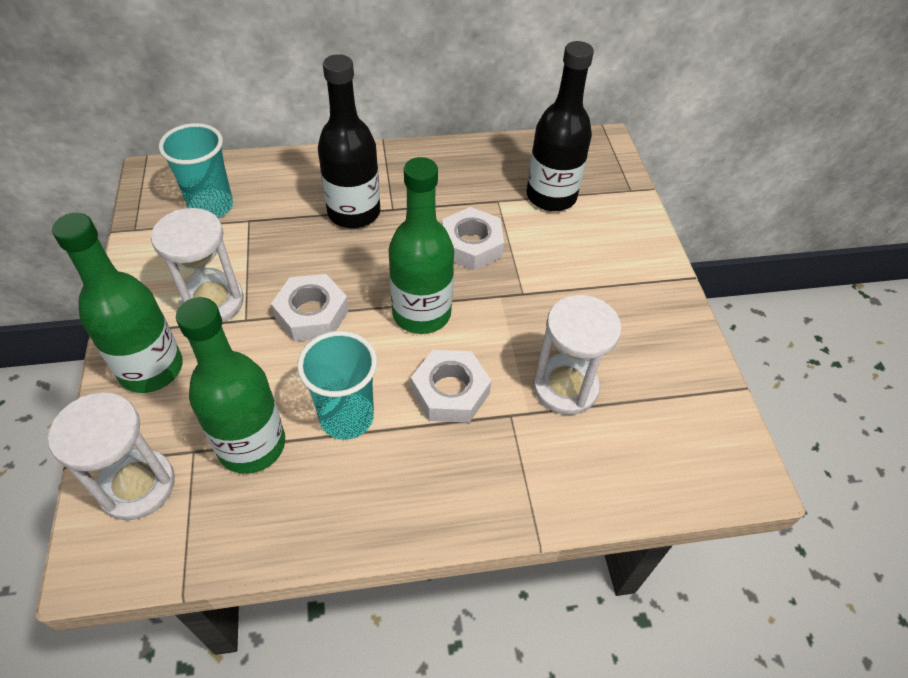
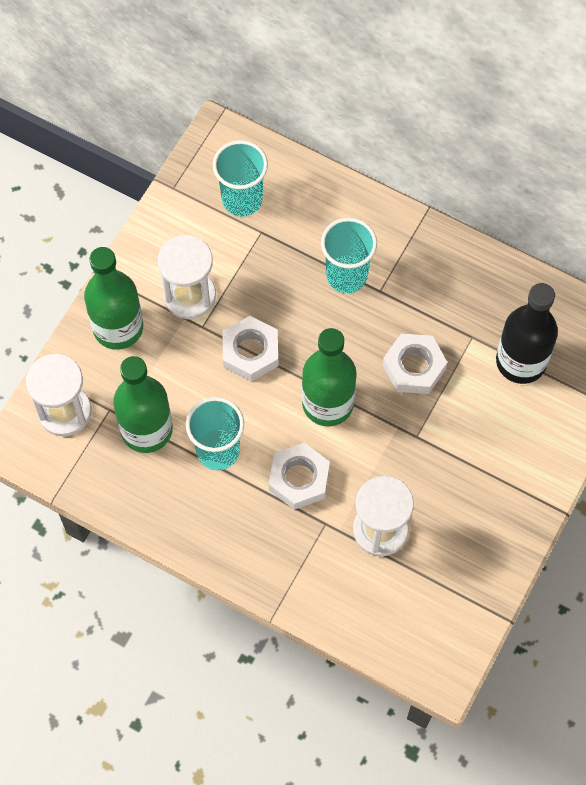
camera: 40 degrees right, 15 degrees up
(354, 212) = (346, 275): black bottle -> turquoise cup

